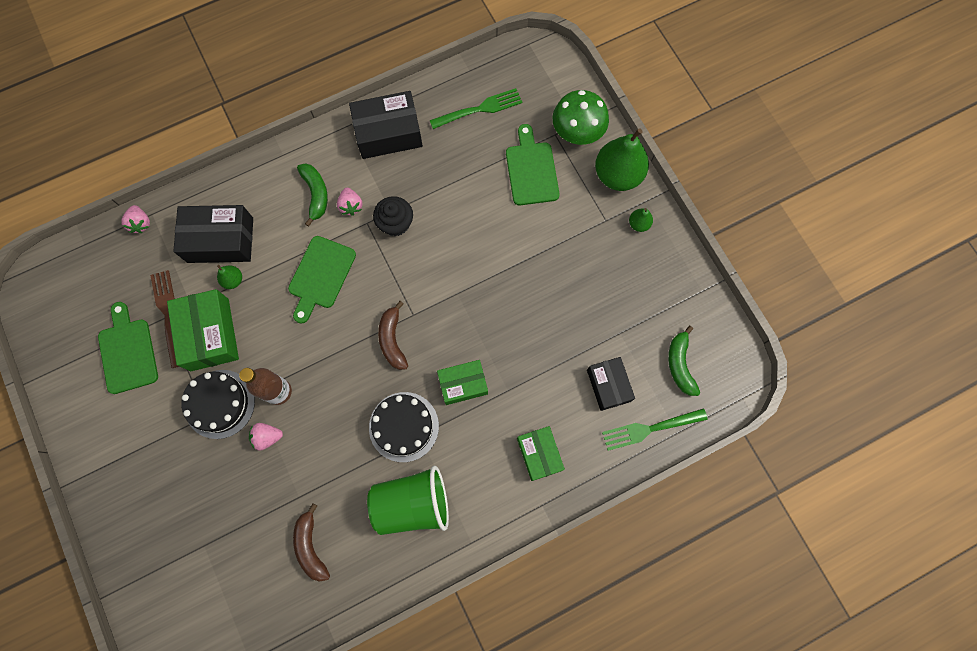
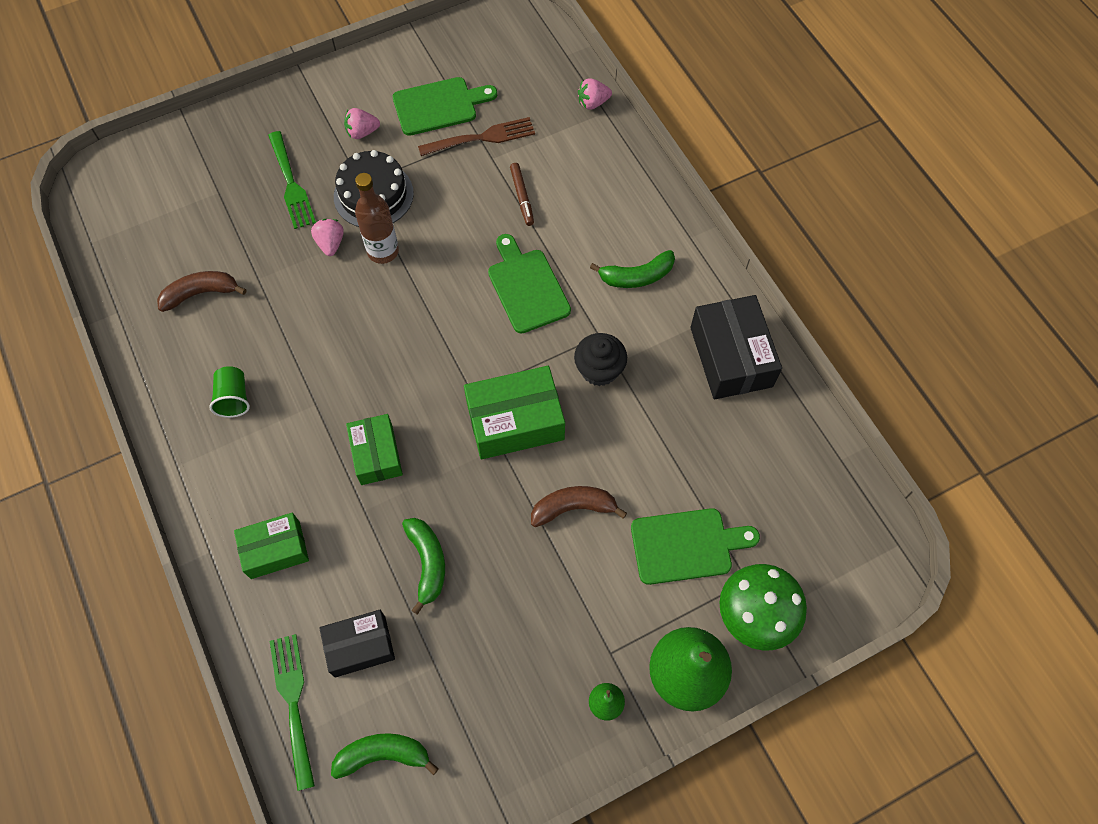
camera: 90 degrees right, 10 degrees down
(210, 334) = (456, 179): green box -> green box (515, 421)
(220, 240) = (573, 180): black box -> none
(233, 280) = (522, 197): green pear -> brown marker
(320, 276) = (527, 287): green cutting board -> green cutting board turned 45 degrees clockwise
(351, 206) = (622, 316): pink strawberry -> pink strawberry (362, 132)
(392, 340) = (440, 370): brown banana -> brown banana (573, 508)
(404, 426) = (328, 386): black cake -> none
(412, 503) = (234, 398): green cup -> green cup, size x0.50
(479, 109) = (778, 473): green fork -> green fork (290, 183)
(547, 342) = (427, 563): none -> green banana

